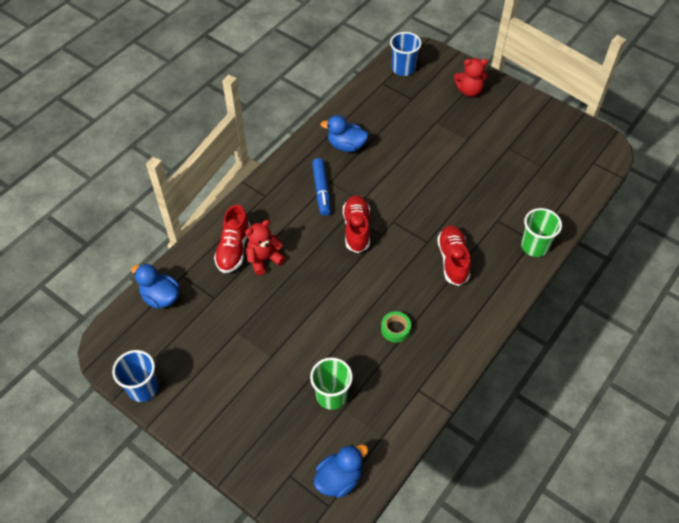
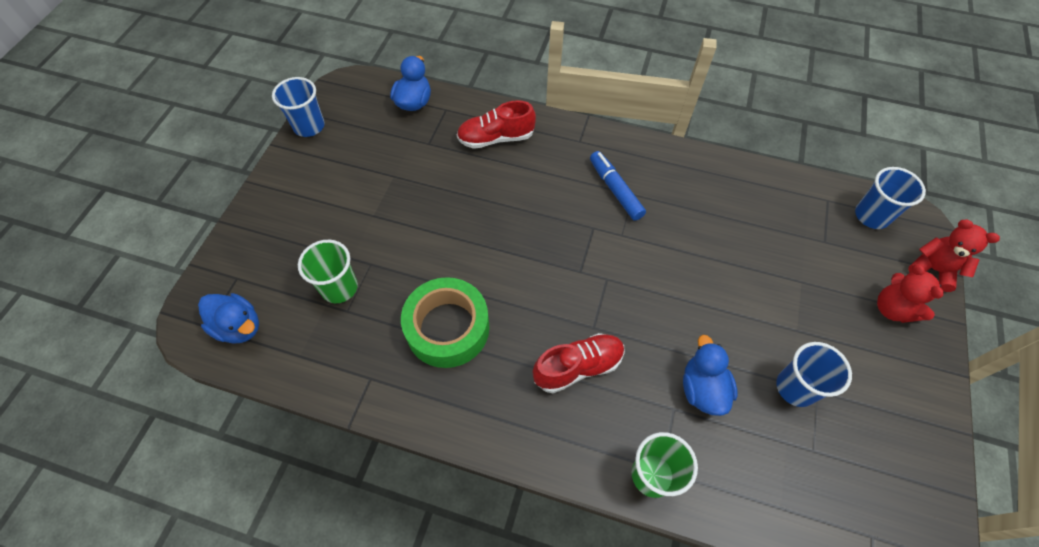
camera: 70 degrees right, 5 degrees up
(264, 259) = (493, 168): red teddy bear -> red teddy bear (932, 269)
(321, 190) = (615, 190): blue marker -> blue marker turned 90 degrees clockwise
(346, 145) = (697, 193): blue duck -> blue duck (702, 389)
(356, 229) = (576, 243): red shoe -> none
(395, 329) = (447, 328): green tape -> green tape, size x2.19
(502, 157) = (795, 387): none -> blue cup

